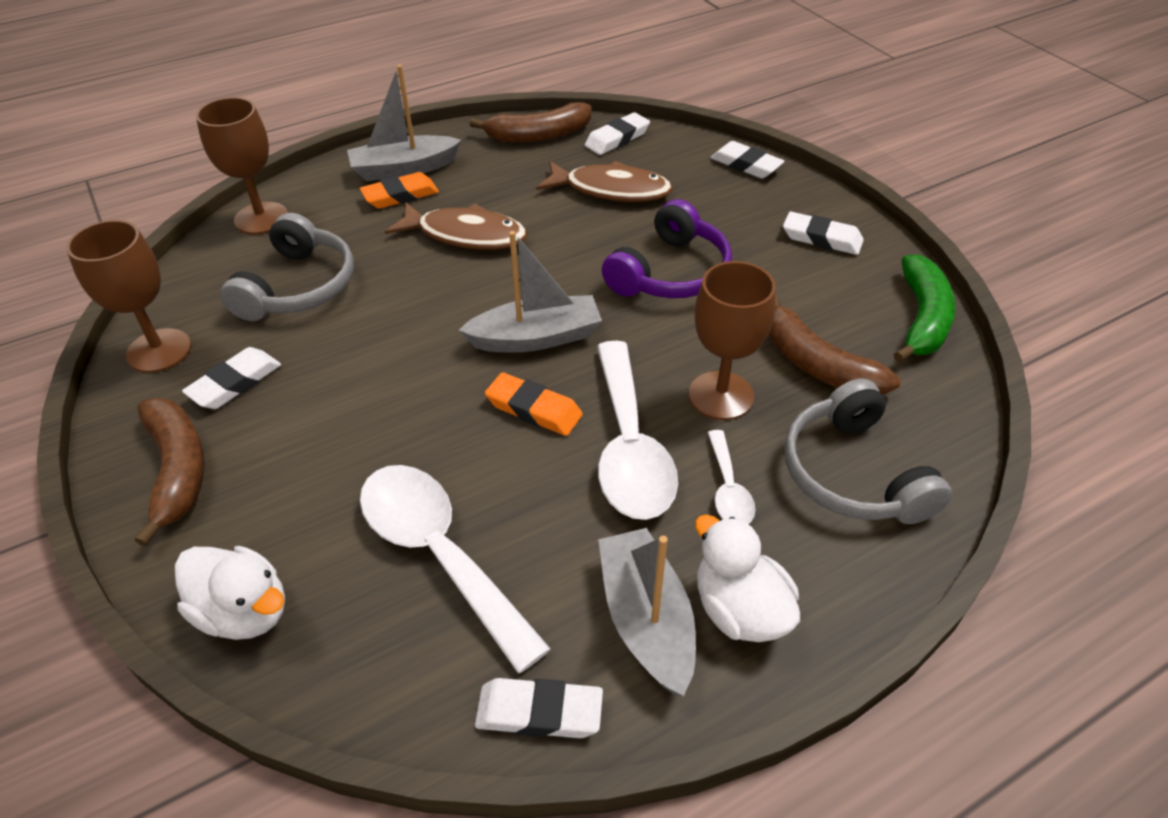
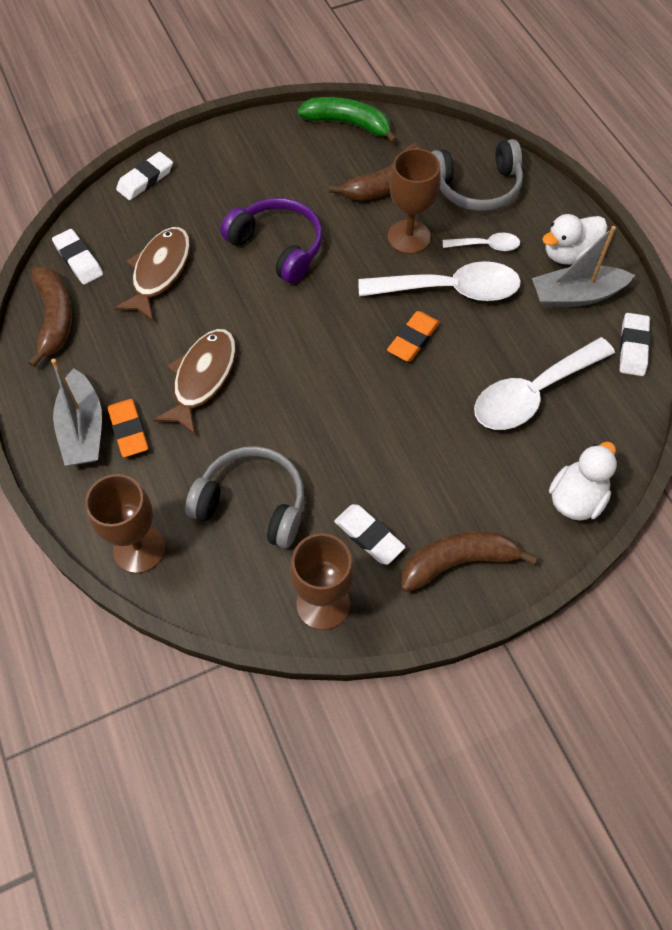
camera: 85 degrees left, 15 degrees up
(536, 337) = (340, 334): grey boat -> none
(821, 238) = (253, 154): white eraser -> none

